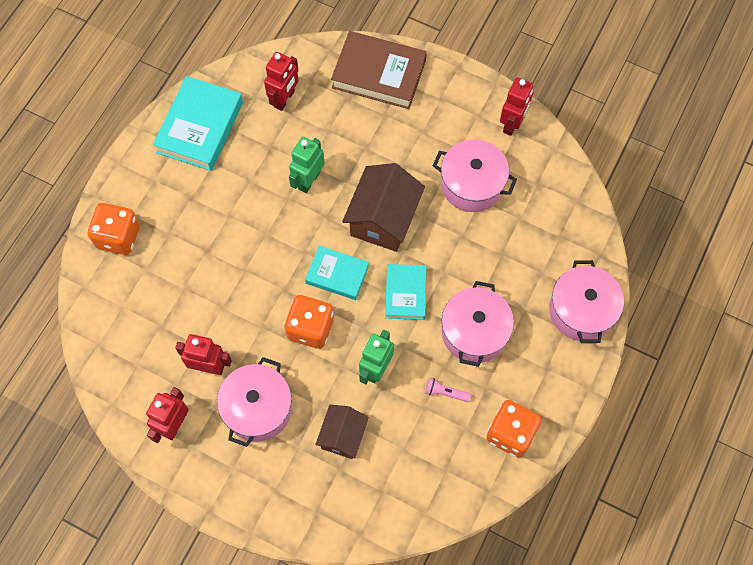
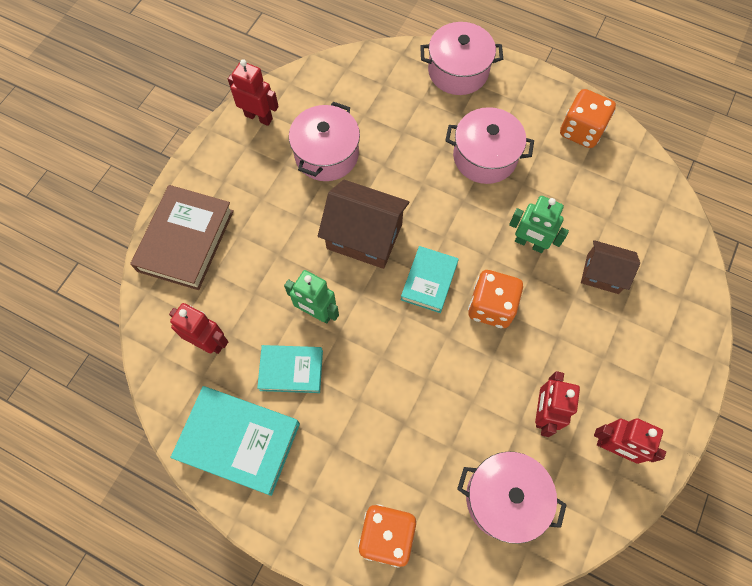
camera: 90 degrees left, 0 degrees up
(258, 408) = (584, 358): pink pot -> pink pot (504, 498)
(405, 293) = (447, 216): turquoise book -> turquoise book (291, 370)
(445, 392) = (548, 183): pink flashlight -> none

